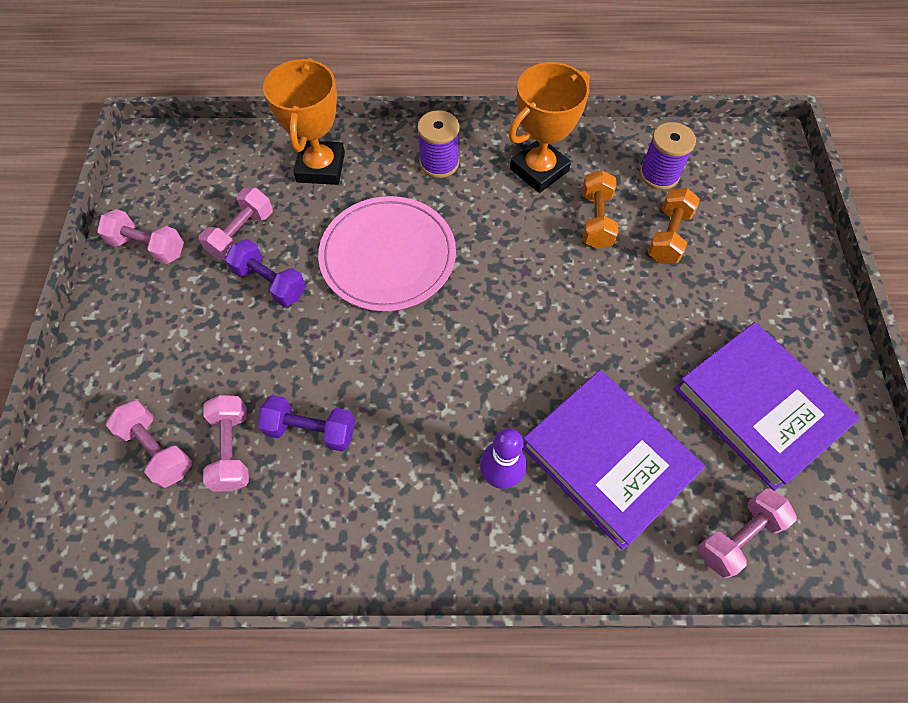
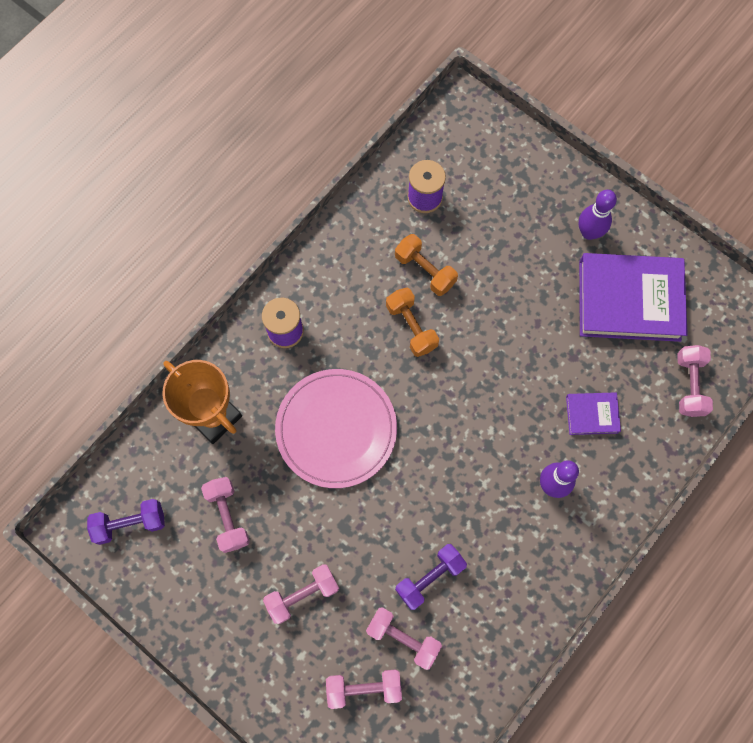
camera: 50 degrees left, 10 degrees up
(148, 247) = (180, 592): pink dumbbell -> pink dumbbell (302, 595)
(270, 282) = (289, 525): purple dumbbell -> purple dumbbell (130, 523)
(539, 170) = (352, 270): orange trophy -> none
(608, 459) = (592, 414): purple book -> purple book, size x0.47
(668, 236) = (476, 238): orange dumbbell -> orange dumbbell (411, 327)
(781, 321) = (589, 232): none -> purple bowling pin

